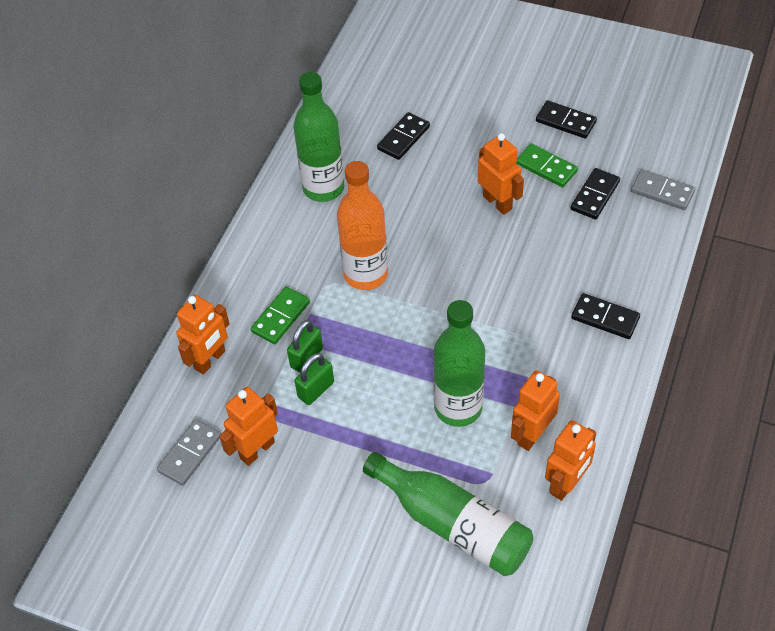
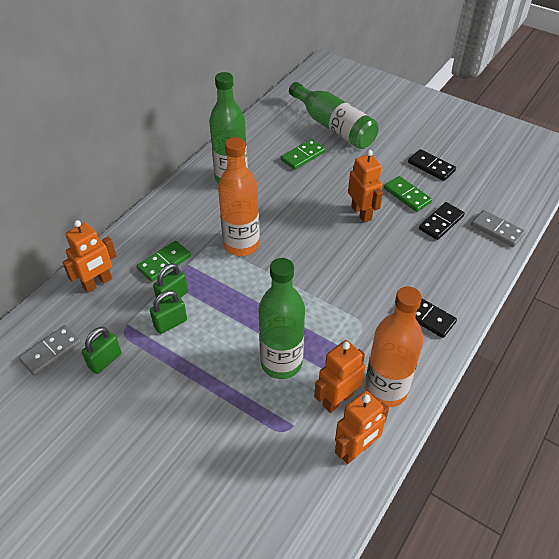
camera: 10 degrees right, 5 degrees down
(257, 450) = (105, 360): orange robot -> green padlock
(403, 138) = (303, 156): black domino -> green domino
(453, 524) = (245, 462): green bottle -> green bottle (333, 126)
(581, 412) = (385, 390): none -> orange bottle

